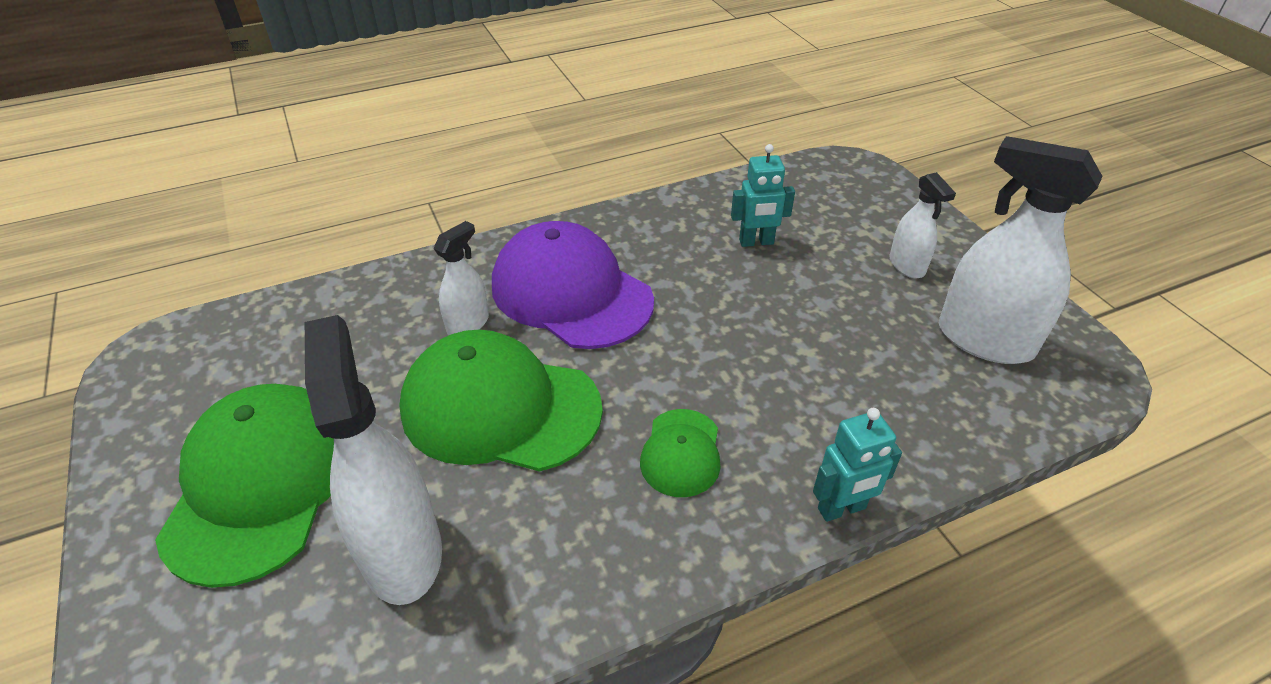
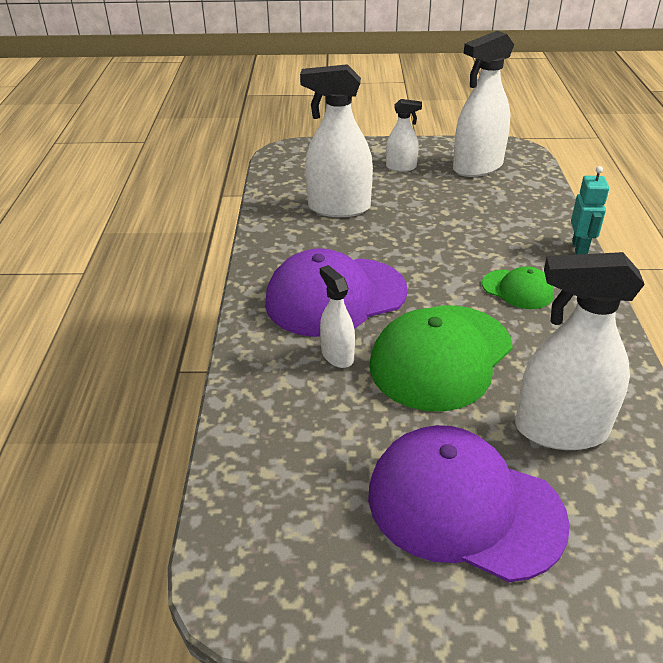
camera: 65 degrees left, 5 degrees down
(261, 483) = (464, 506): green cap -> purple cap
(756, 242) = (338, 208): turquoise robot -> white spray bottle

